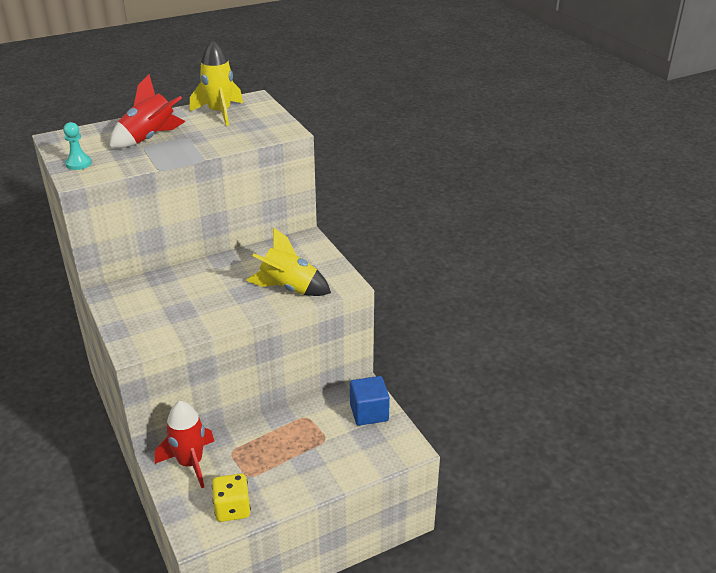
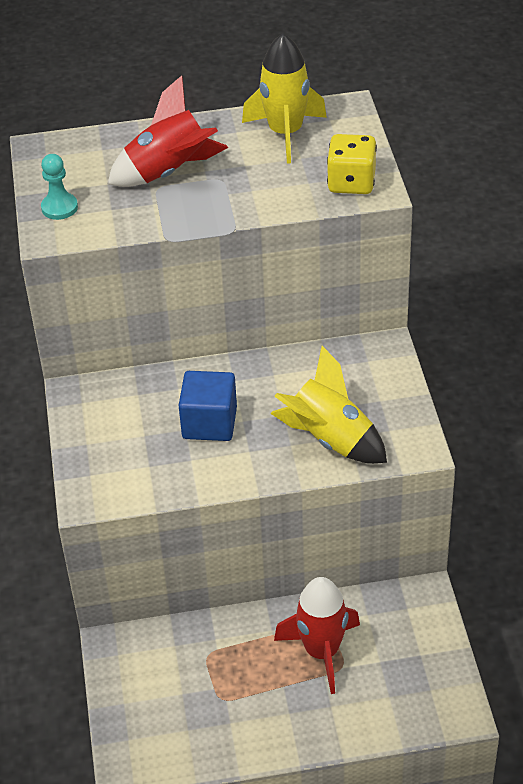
camera: 20 degrees right, 10 degrees up
(190, 463) = (148, 658): red rocket -> red rocket (322, 651)
(232, 509) = (186, 743): yellow dice -> yellow dice (351, 182)
(369, 412) = (418, 638): blue cube -> blue cube (209, 423)

